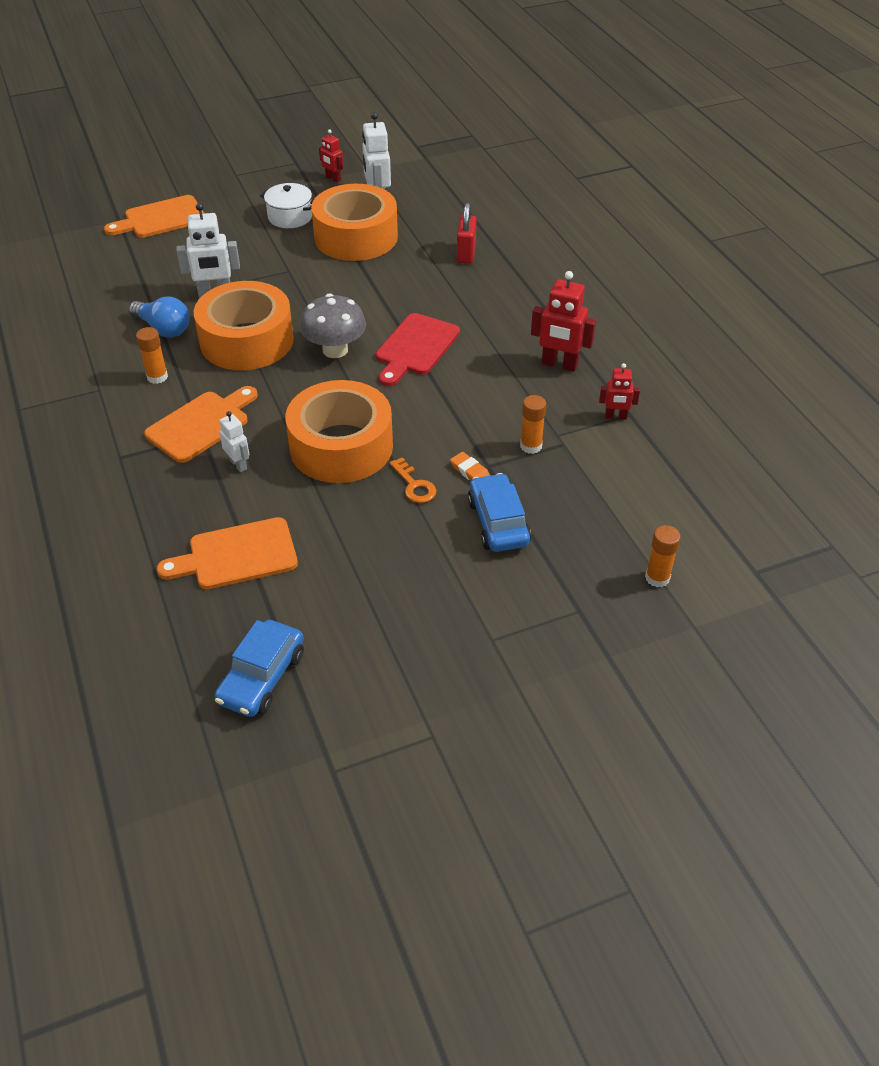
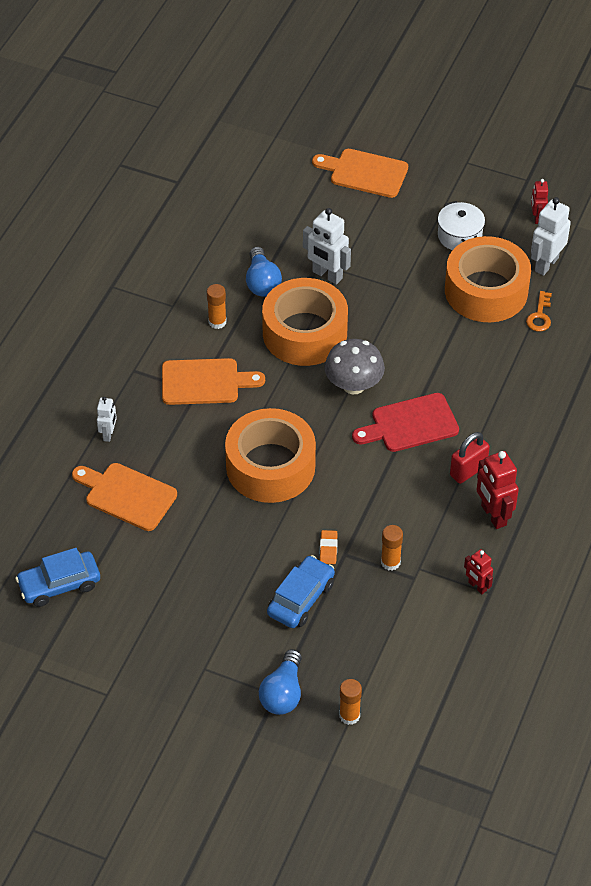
camera: 45 degrees right, 5 degrees up
(238, 464) = (195, 431): white robot -> white robot (108, 434)
(414, 485) = (282, 531): orange key -> orange key (540, 316)
(466, 254) = (550, 367): red padlock -> red padlock (468, 471)
(583, 604) = (283, 693): none -> blue light bulb

